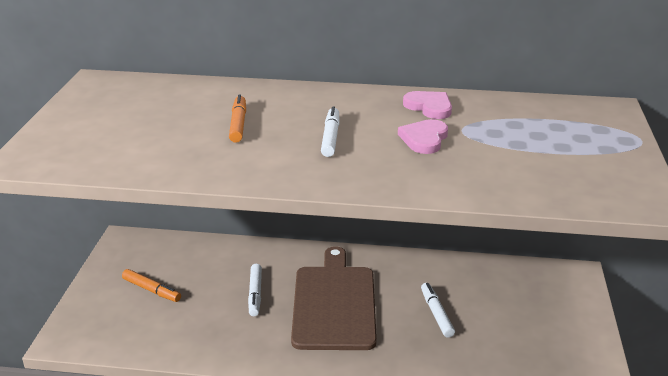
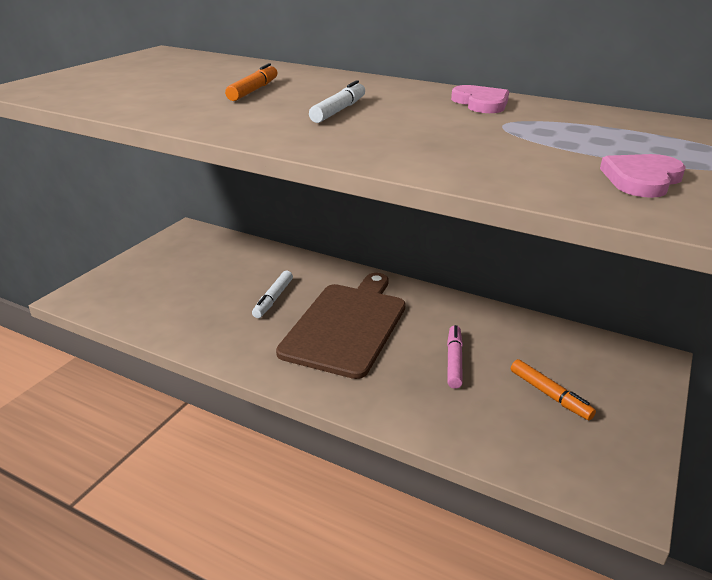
camera: 20 degrees right, 0 degrees up
(151, 290) = (180, 275): orange marker -> orange marker (549, 395)
(424, 139) = (447, 125): pink heart -> pink heart (642, 179)
(436, 314) = (454, 361): white marker -> pink marker

